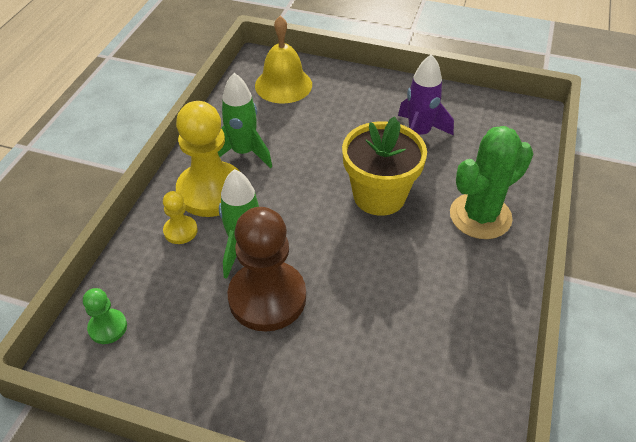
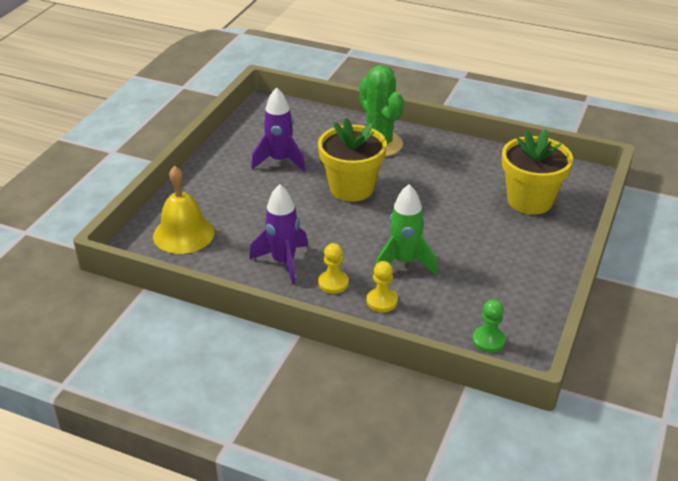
camera: 85 degrees left, 10 degrees down
(211, 191) = (333, 283): yellow pawn -> yellow pawn, size x0.47
(243, 153) = (283, 262): green rocket -> purple rocket
(267, 297) = (456, 251): brown pawn -> none
(387, 388) = (530, 200): none -> yellow flower pot

